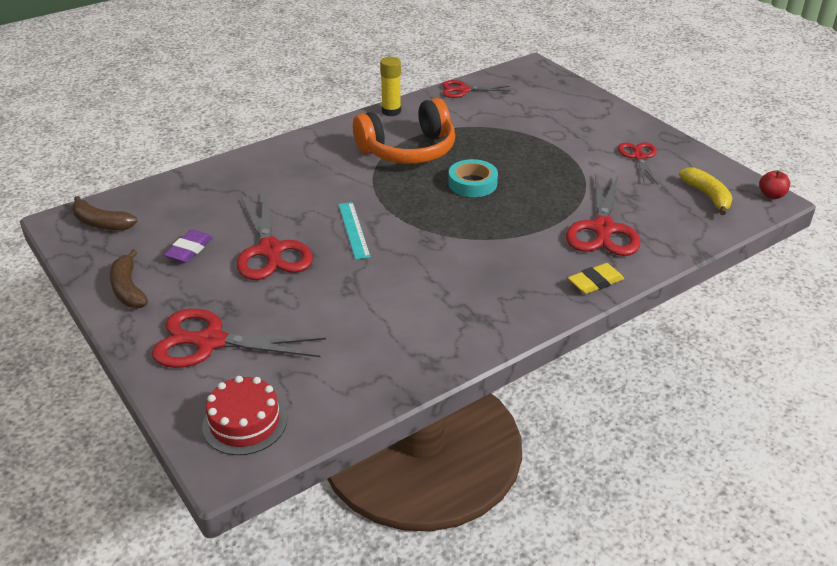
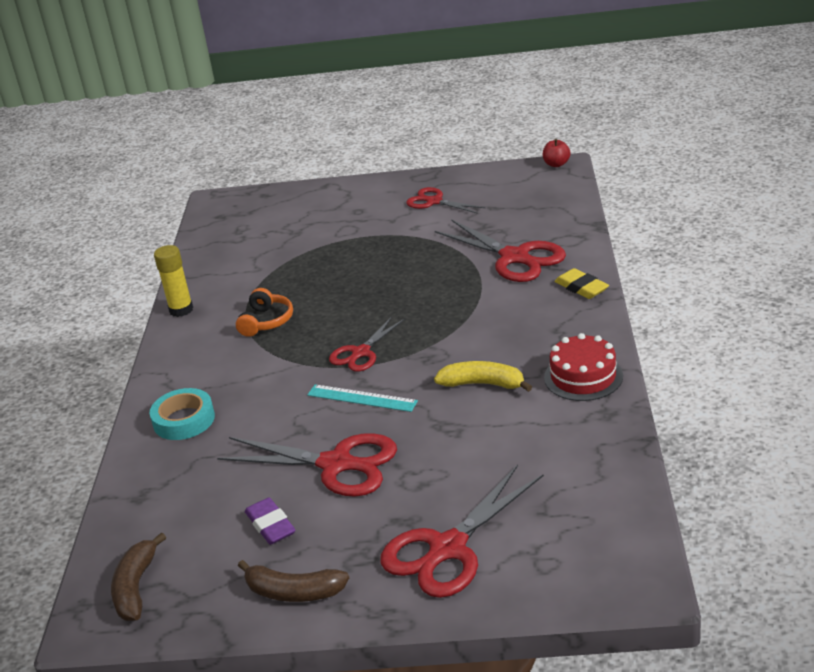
camera: 50 degrees left, 5 degrees down
(101, 223) = (136, 587): brown banana -> brown banana turned 120 degrees clockwise
(245, 422) = (591, 555): red cake -> red cake (583, 377)
(408, 150) = (266, 321): orange headphones -> orange headphones, size x0.50
(463, 90) = (202, 254): red scissors -> red scissors (361, 353)
(472, 183) = (368, 302): turquoise tape -> turquoise tape (184, 420)
(595, 282) = (581, 288): yellow eraser -> yellow eraser turned 45 degrees counterclockwise
(707, 196) = (525, 192): yellow banana -> yellow banana (483, 384)

